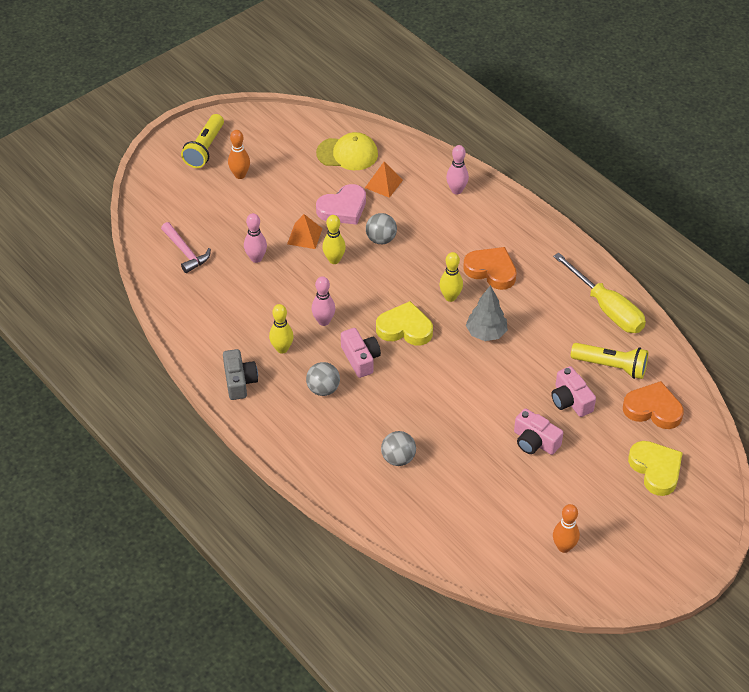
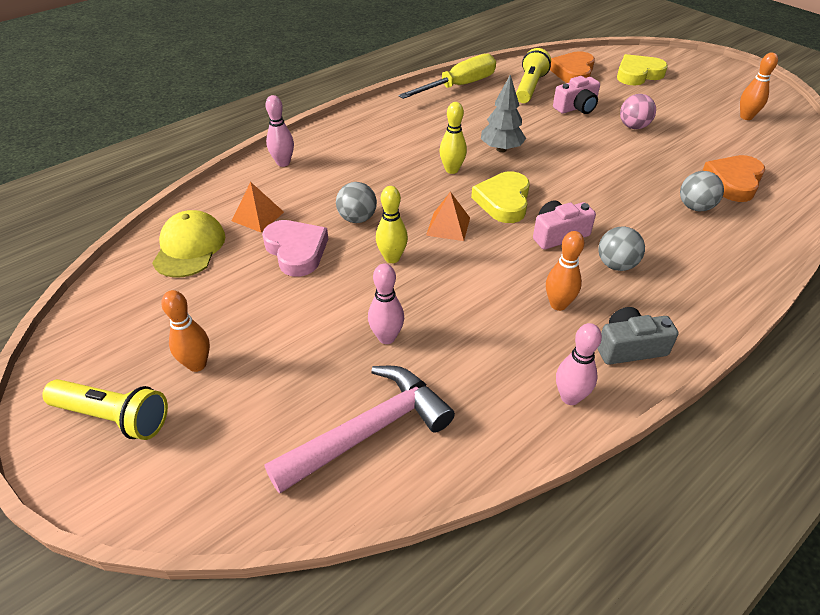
camera: 90 degrees left, 5 degrees down
(185, 252) = (368, 431): pink hammer -> pink hammer, size x1.58
(282, 349) = (558, 304): yellow bowling pin -> orange bowling pin
(304, 236) = (344, 287): orange pyramid -> orange pyramid (448, 226)
(323, 321) = (502, 266): pink bowling pin -> pink bowling pin (570, 397)
(491, 270) = (411, 144): orange heart -> orange heart (733, 182)
(535, 441) = (633, 127): pink camera -> pink ball

